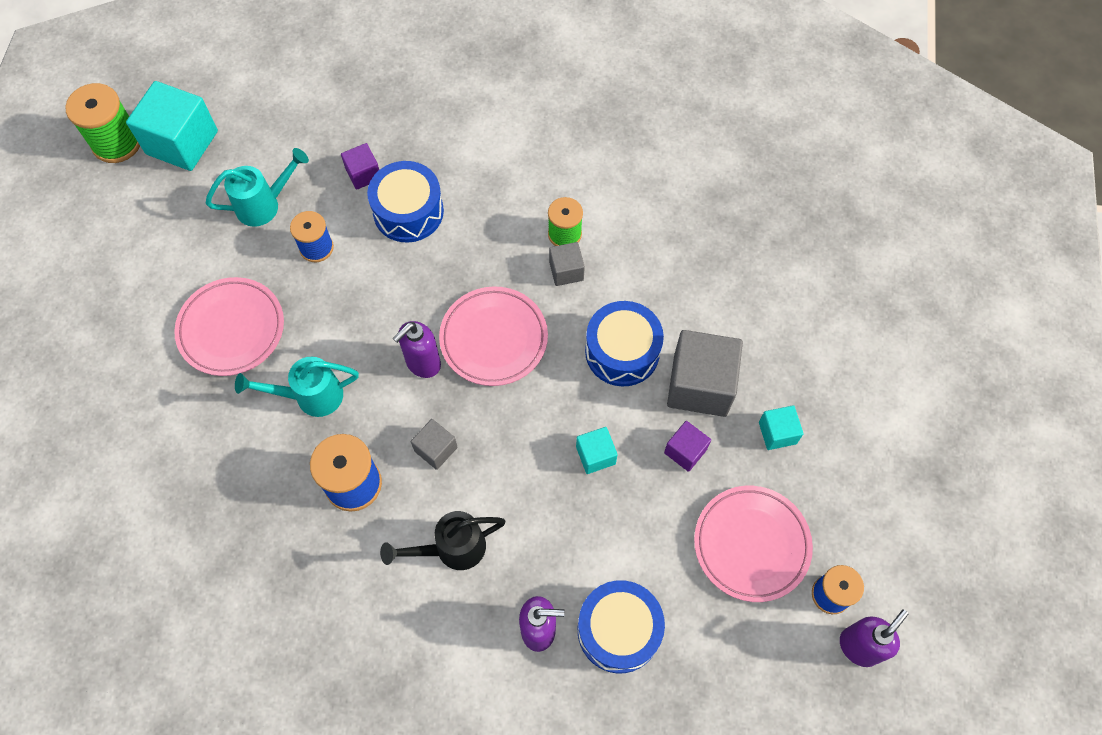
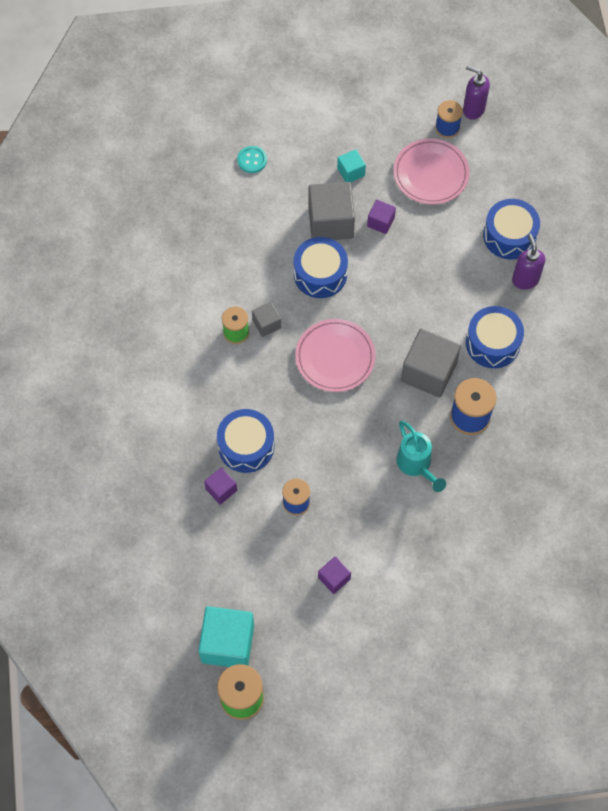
camera: 105 degrees left, 0 degrees up
(207, 265) = (334, 578): none -> purple cube
(231, 329) = (382, 539): pink plate -> none
(265, 204) = (268, 554): turquoise watering can -> none
(422, 363) = (368, 399): purple soap dispenser -> none
(436, 449) = (428, 372): grey cube -> grey cube, size x1.95
(451, 549) = (492, 343): black watering can -> blue drum
(595, 455) = (401, 273): turquoise cube -> none
(821, 310) = (252, 160): none -> turquoise button

